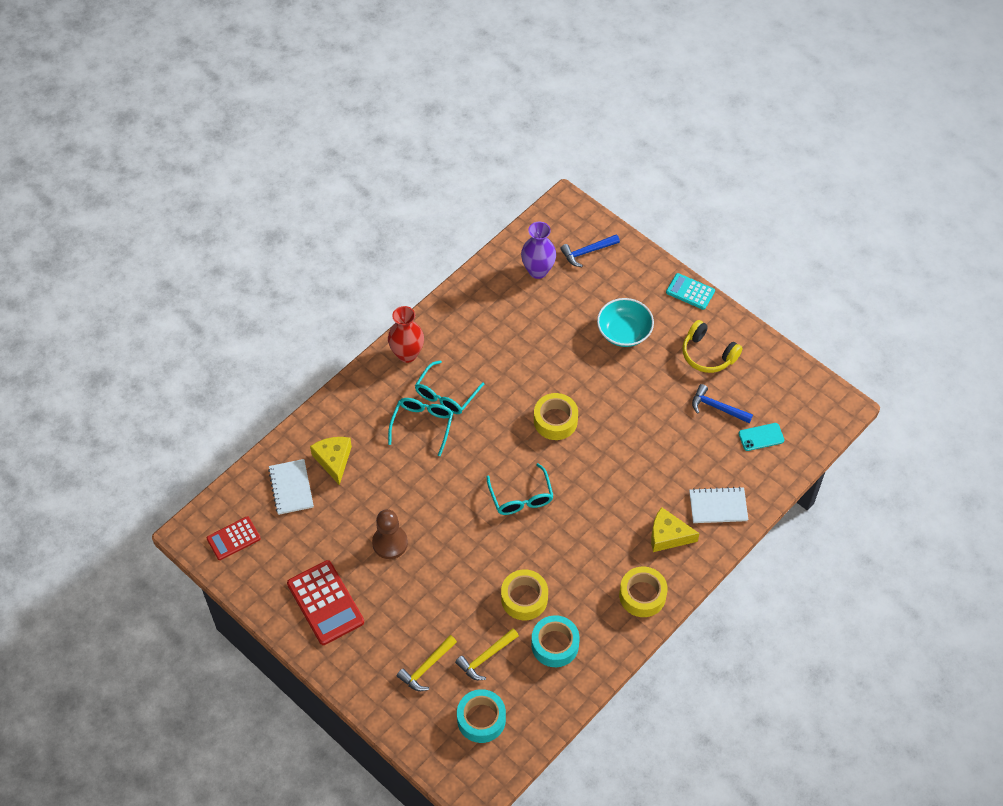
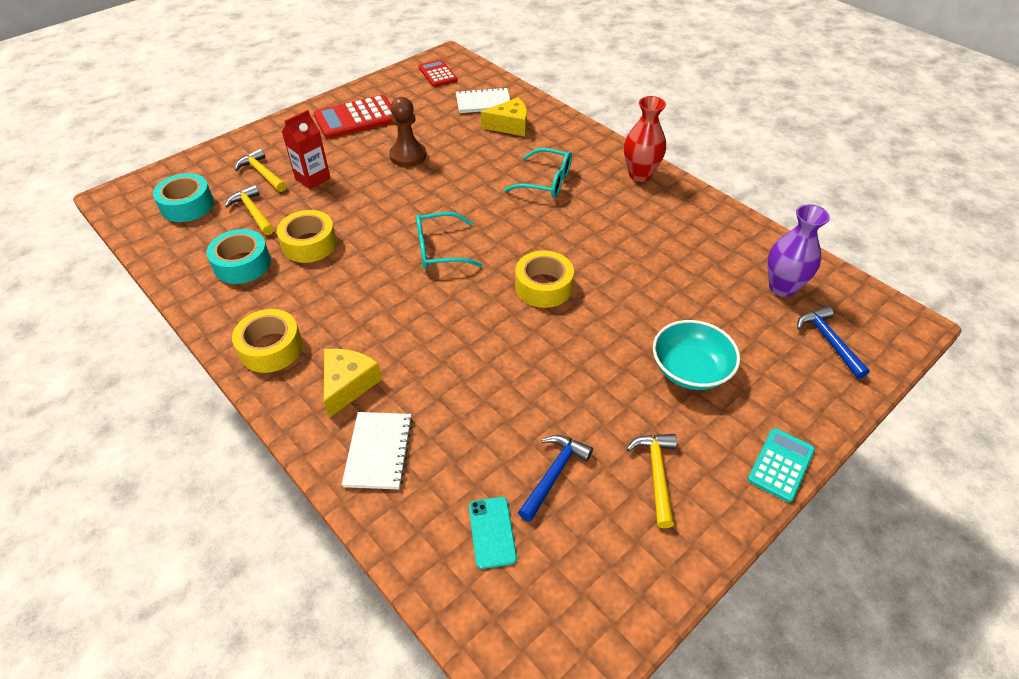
camera: 95 degrees right, 10 degrees down
(432, 619) = (312, 178): none -> red carton
(446, 394) = (585, 200): turquoise glasses -> none
(708, 354) = (656, 474): yellow headphones -> yellow hammer

